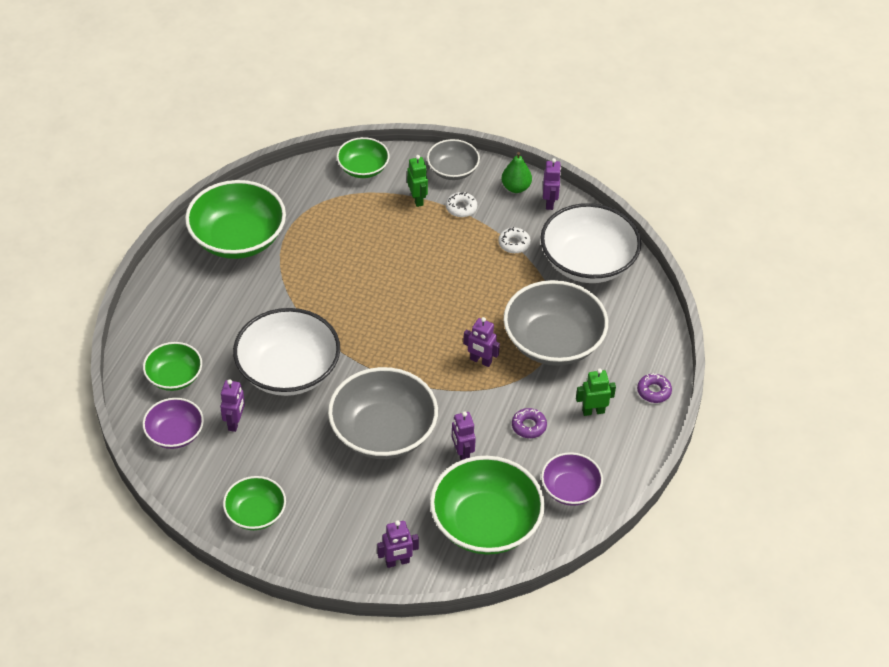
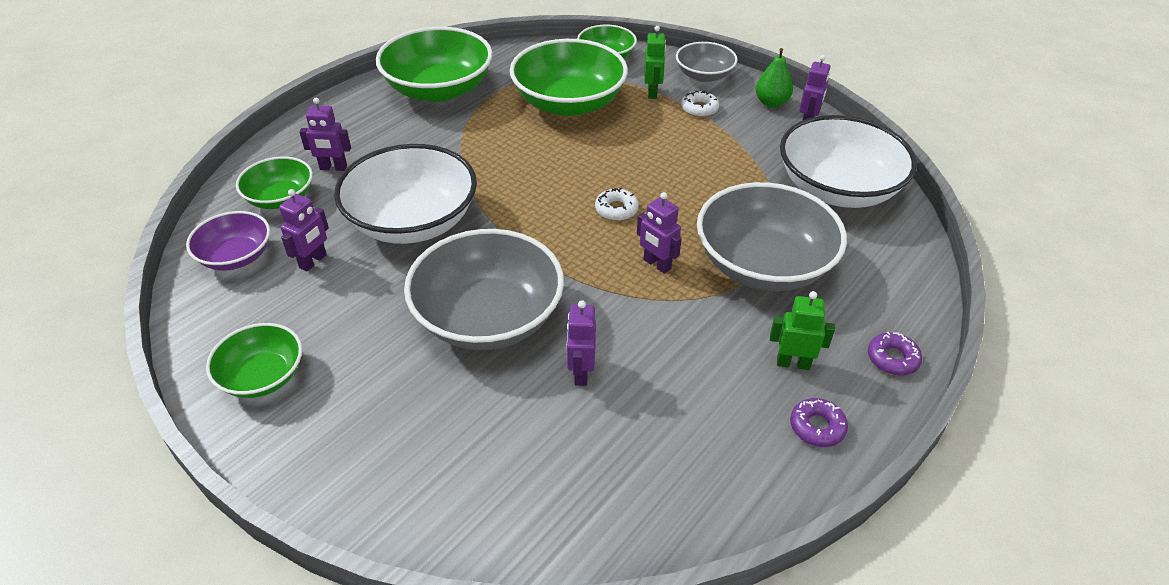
camera: 20 degrees right, 5 degrees down
(397, 562) = (411, 503): purple robot -> purple robot (333, 168)
(485, 523) = (571, 482): green bowl -> green bowl (569, 103)
(514, 243) = (749, 152): white donut -> white donut (616, 209)
(529, 426) = (691, 360): purple donut -> purple donut (817, 427)
(570, 489) = (722, 466): purple bowl -> none

